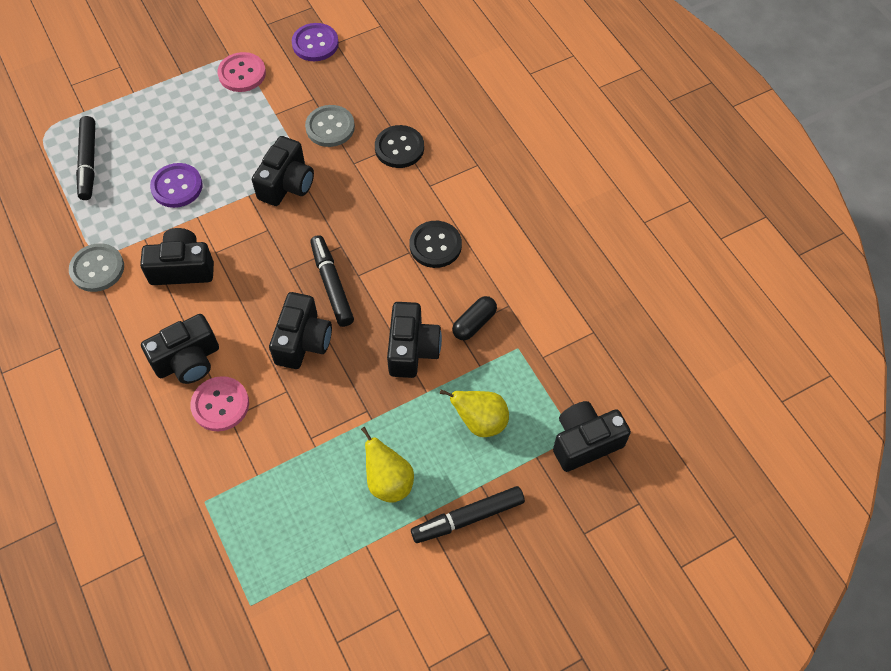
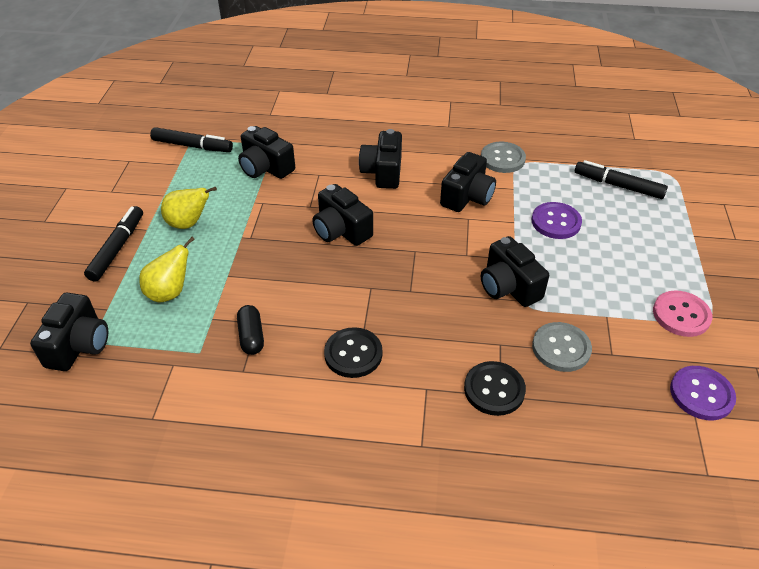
camera: 125 degrees right, 15 degrees down
(220, 405) = (333, 174): pink button -> none
(332, 285) = (376, 268): black marker -> black marker (192, 146)
(412, 349) = (270, 285): black camera -> black camera (265, 168)

